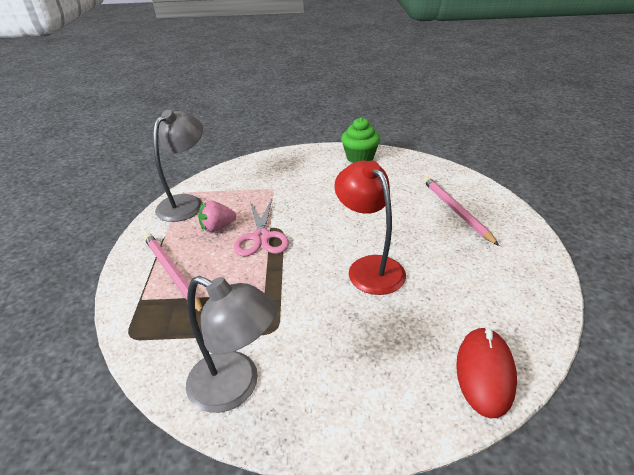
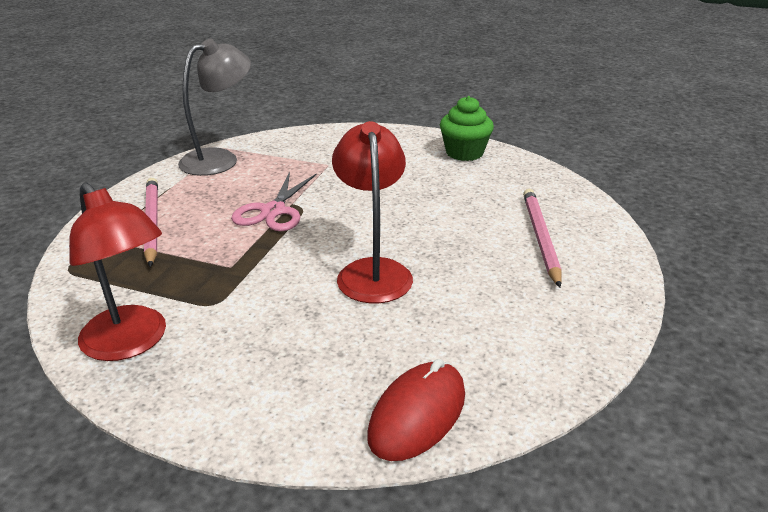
camera: 20 degrees right, 5 degrees down
(217, 227) = (233, 190): pink strawberry -> none
(236, 387) = (131, 343): grey lamp -> red lamp

